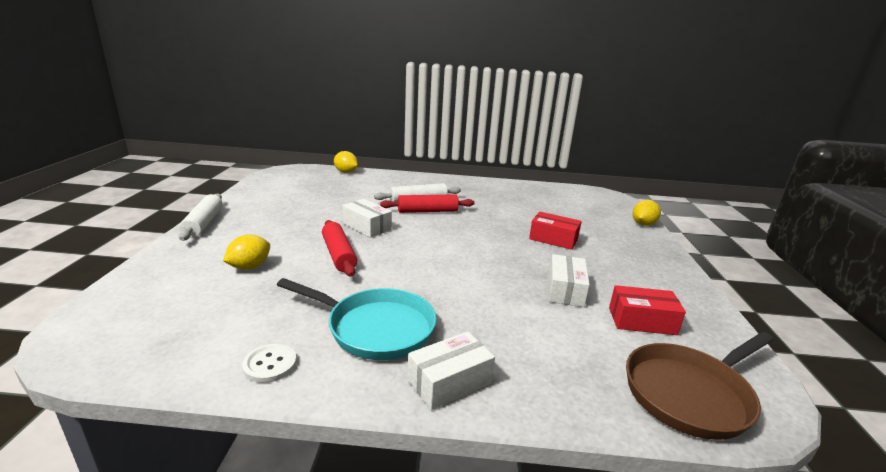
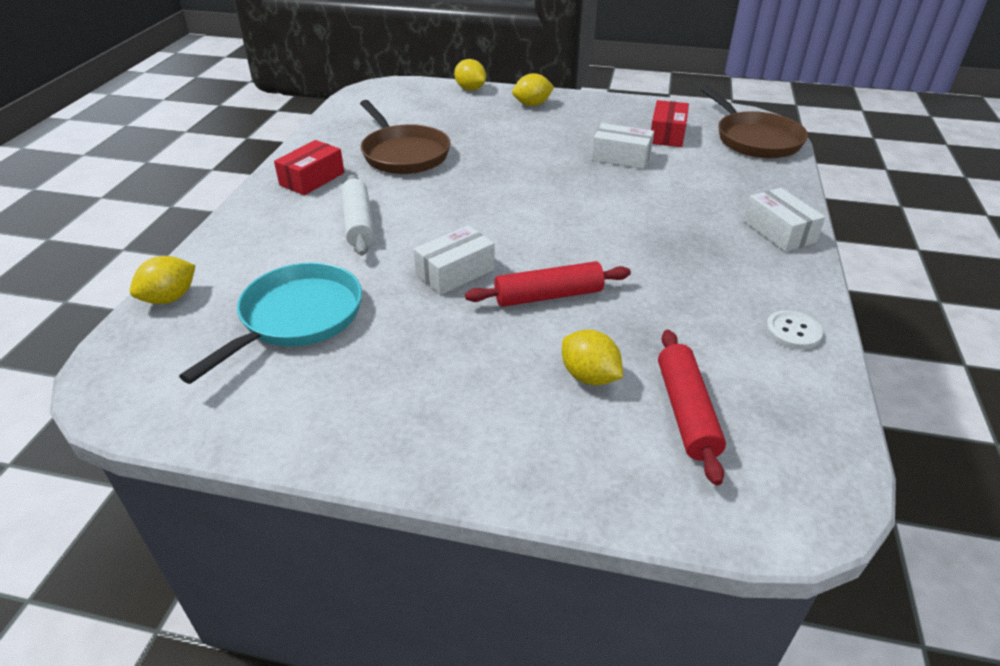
camera: 80 degrees left, 15 degrees up
(203, 223) = (416, 466): white rolling pin -> none
(375, 328) = (713, 268): turquoise pan -> turquoise pan (296, 318)
(427, 211) = (404, 218): red rolling pin -> red rolling pin (686, 412)
(512, 207) = (403, 154): none -> brown pan
(553, 239) = (506, 143): red box -> red box (312, 179)
(640, 249) = (532, 104): none -> yellow lemon

